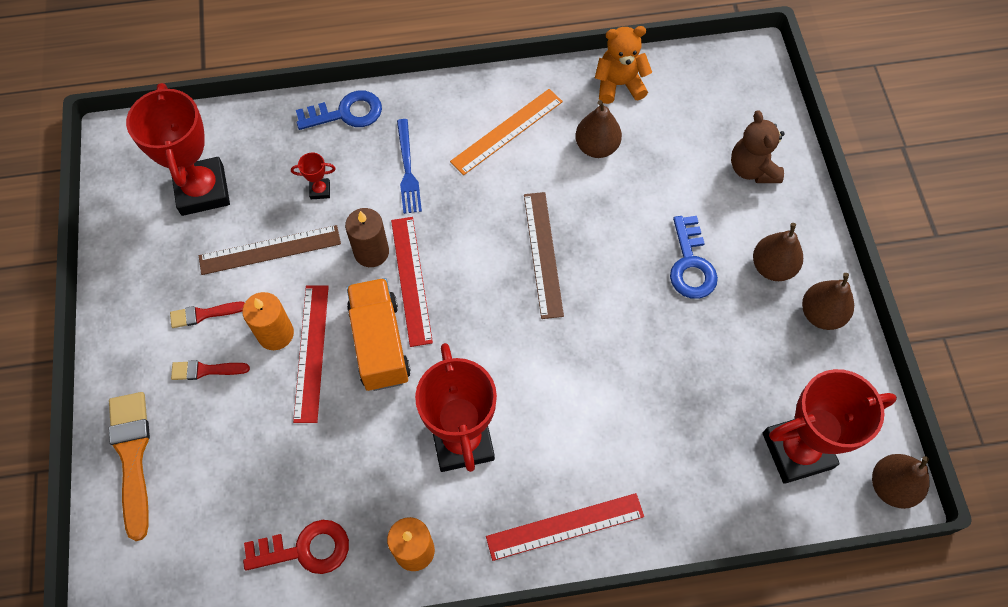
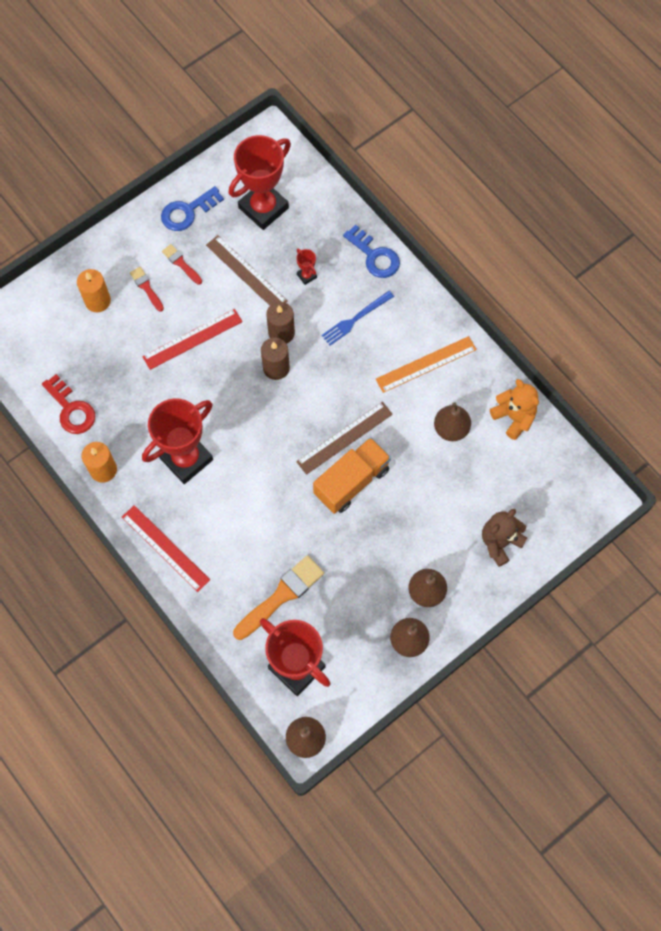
camera: 60 degrees right, 5 degrees up
(132, 456) = (72, 283): orange brush -> orange brush (281, 595)
(275, 333) = (192, 311): orange candle -> orange candle (97, 301)
(380, 344) = (221, 375): orange truck -> orange truck (351, 481)
(411, 280) = (276, 368): red ruler -> brown candle
(507, 131) = (426, 364): orange ruler -> orange ruler turned 45 degrees counterclockwise
(691, 264) = (395, 536): blue key -> blue key (187, 212)

